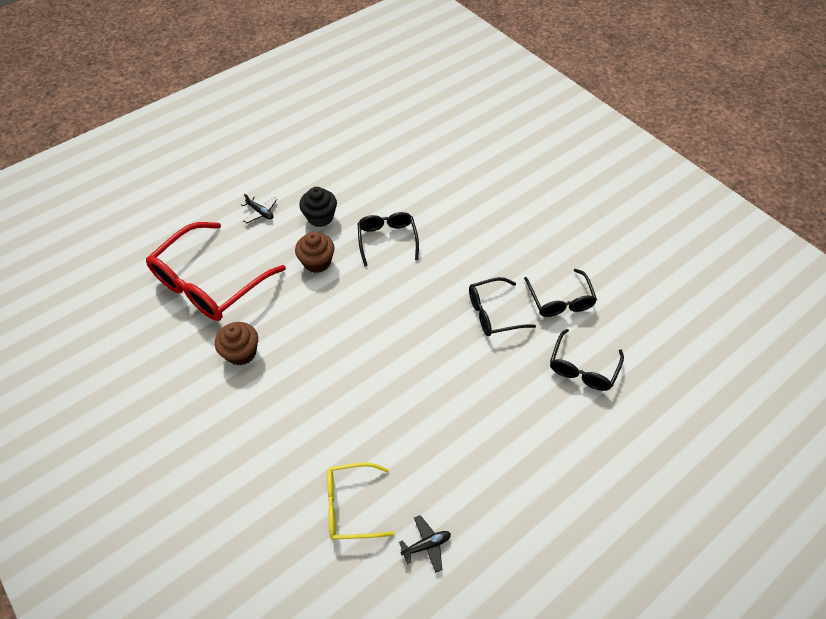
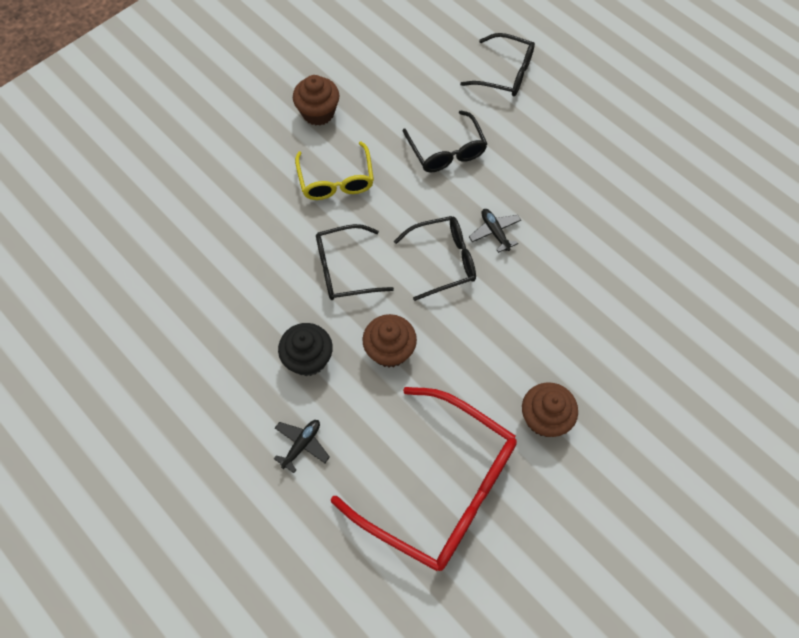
camera: 95 degrees left, 10 degrees up
(351, 506) = (703, 268): yellow glasses -> yellow glasses (336, 180)
(426, 545) = (722, 199): black plane -> black plane (495, 232)
(533, 230) = (318, 112): none -> brown cupcake
(560, 300) = (421, 89): black glasses -> black glasses (443, 260)

